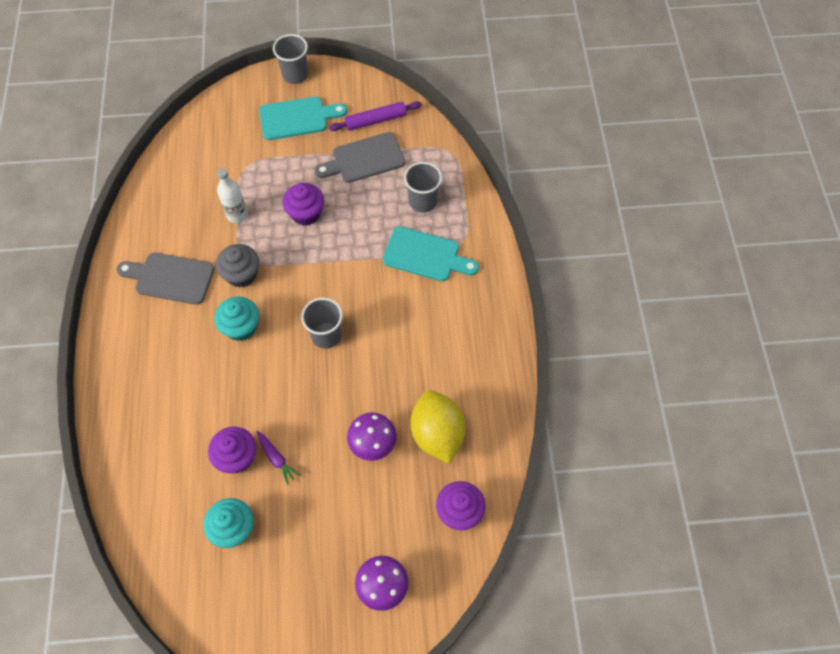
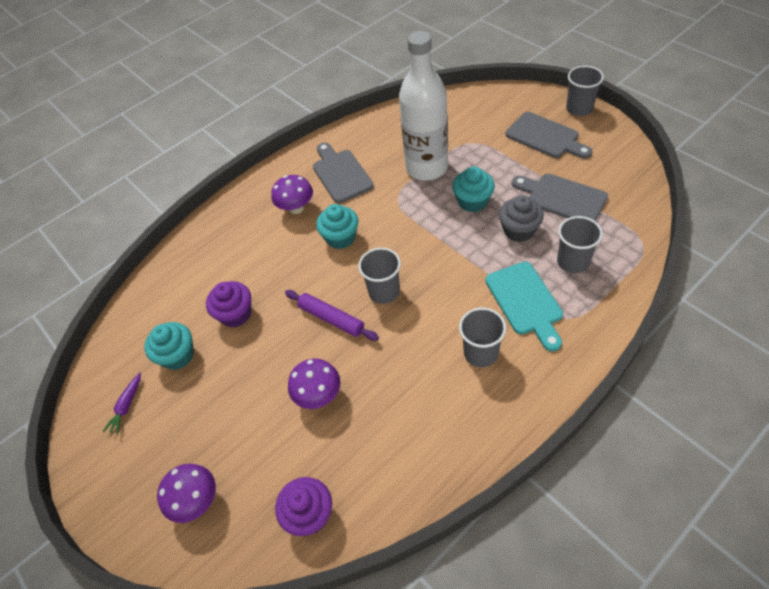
camera: 60 degrees right, 10 degrees down
(171, 337) = (296, 208): none -> purple mushroom
(237, 215) = (427, 168): white bottle -> white bottle, size x2.09
(241, 274) = (382, 206): grey cupcake -> grey cupcake (519, 230)
(276, 459) = (253, 339): purple carrot -> purple carrot (126, 406)
(297, 118) = (545, 137): turquoise cutting board -> grey cutting board
(306, 213) = (473, 201): purple cupcake -> turquoise cupcake
(376, 120) = (605, 178): purple rolling pin -> purple rolling pin (331, 319)
(437, 434) = (368, 438): yellow lemon -> none
(438, 314) = (481, 353): none -> grey cup

